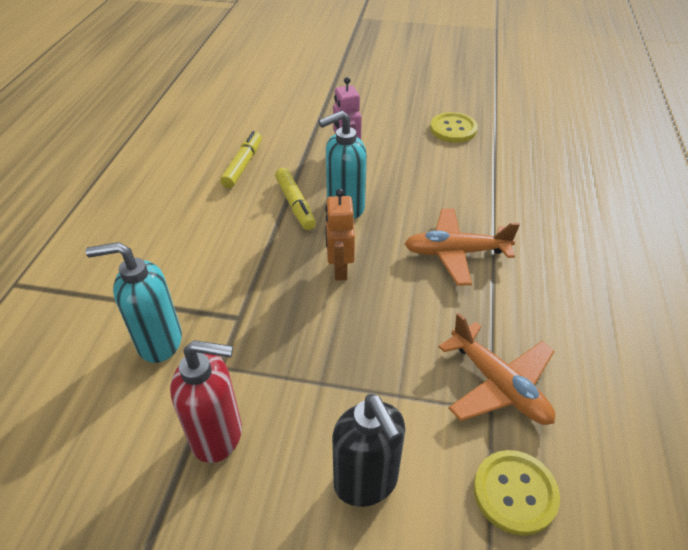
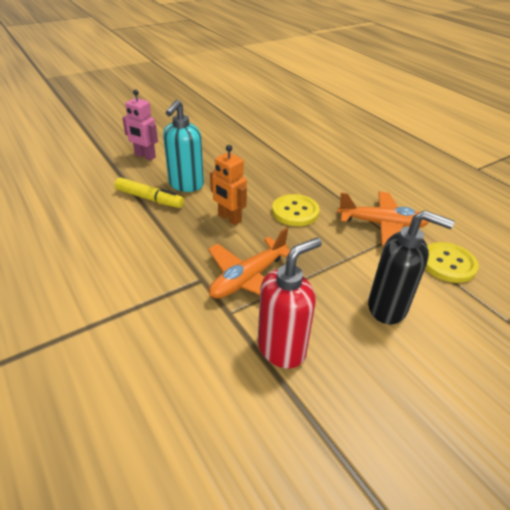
camera: 45 degrees left, 5 degrees down
(159, 342) = (164, 328): turquoise soap dispenser -> none
(243, 165) = (74, 194): yellow marker -> none
(453, 129) = (196, 119): yellow button -> yellow button (295, 212)
(456, 252) = (281, 177): orange plane -> orange plane (248, 278)

